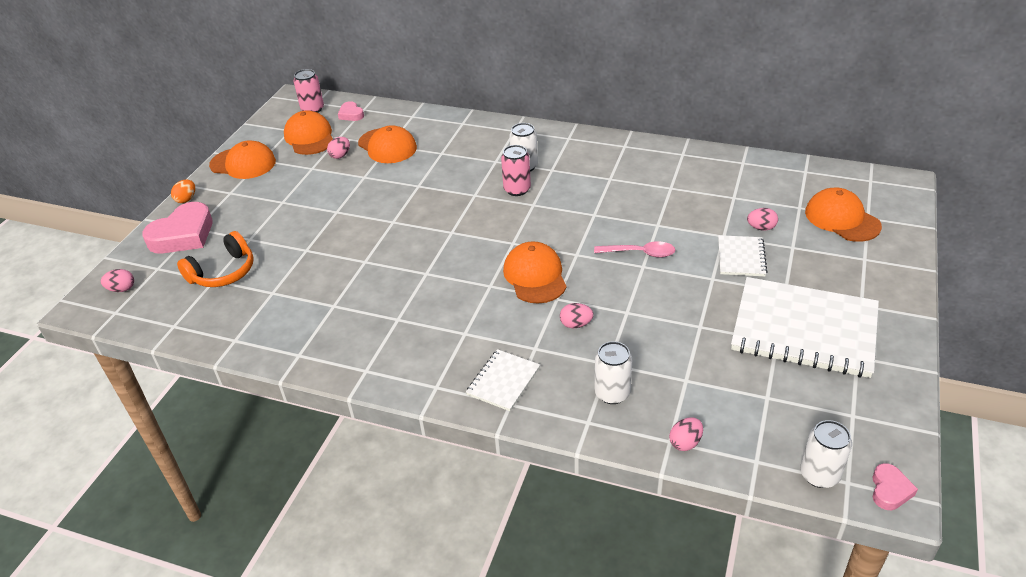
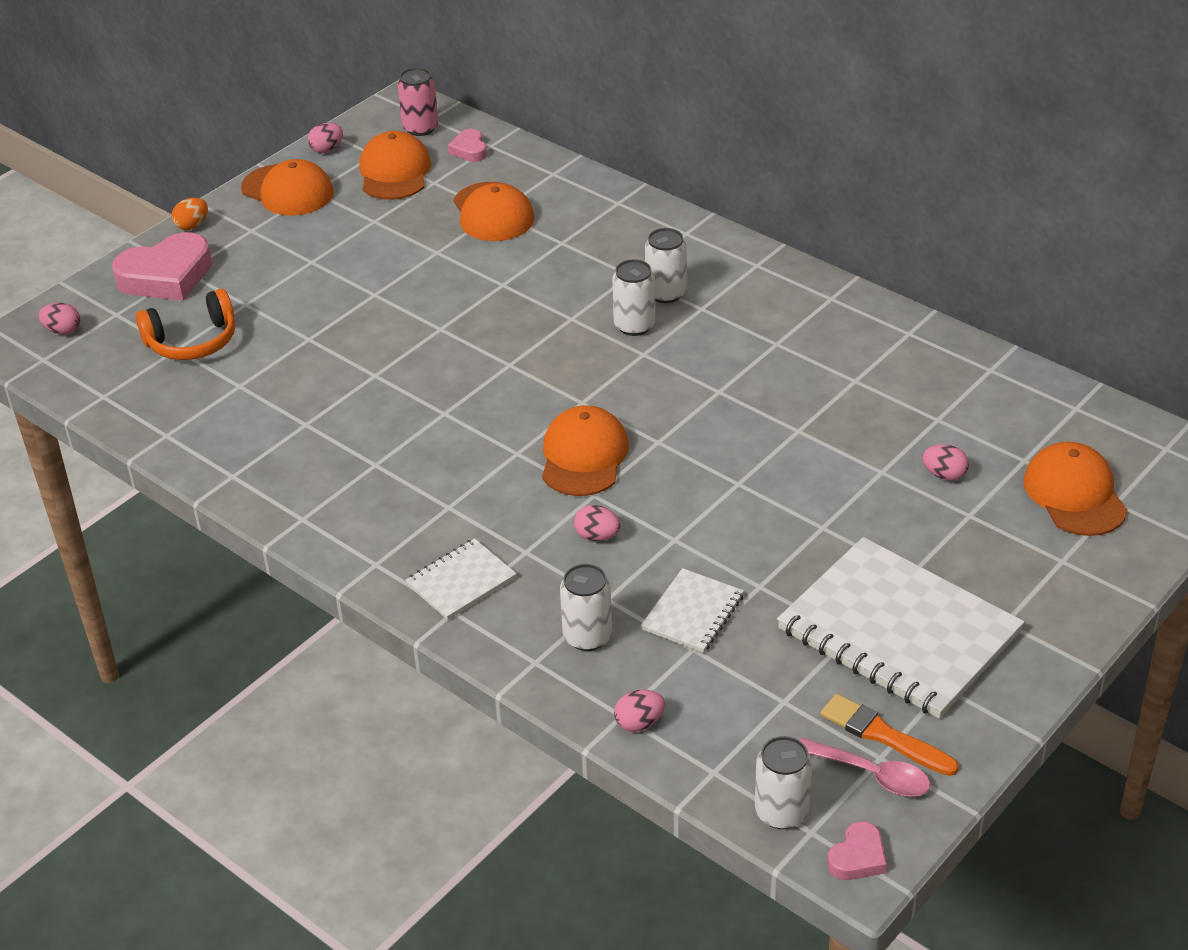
camera: 20 degrees right, 0 degrees up
(340, 155) = (422, 211): pink egg -> pink egg (327, 149)
(517, 189) = (634, 325): pink can -> white can
(640, 253) = (746, 464): pink spoon -> pink spoon (871, 774)
(741, 257) = (884, 509): white notebook -> white notebook (693, 613)
(844, 400) = (883, 735): none -> orange brush

